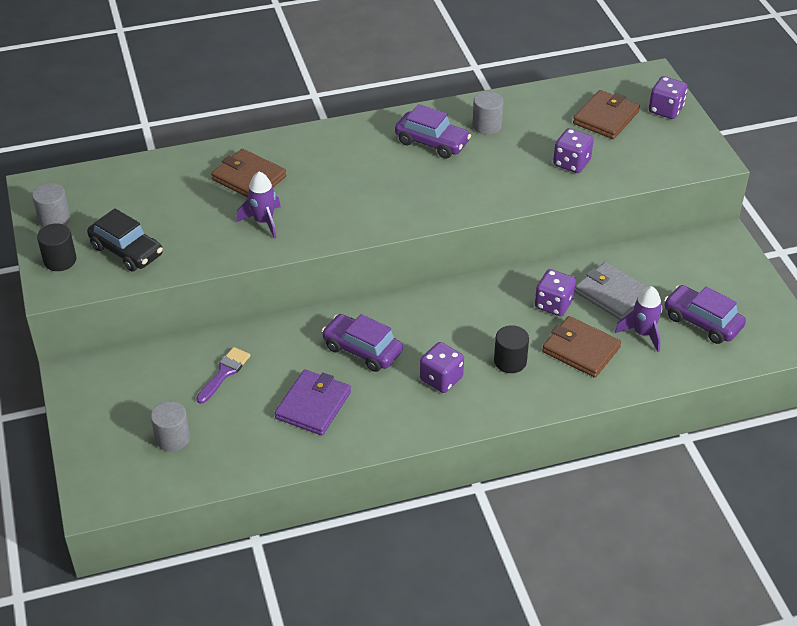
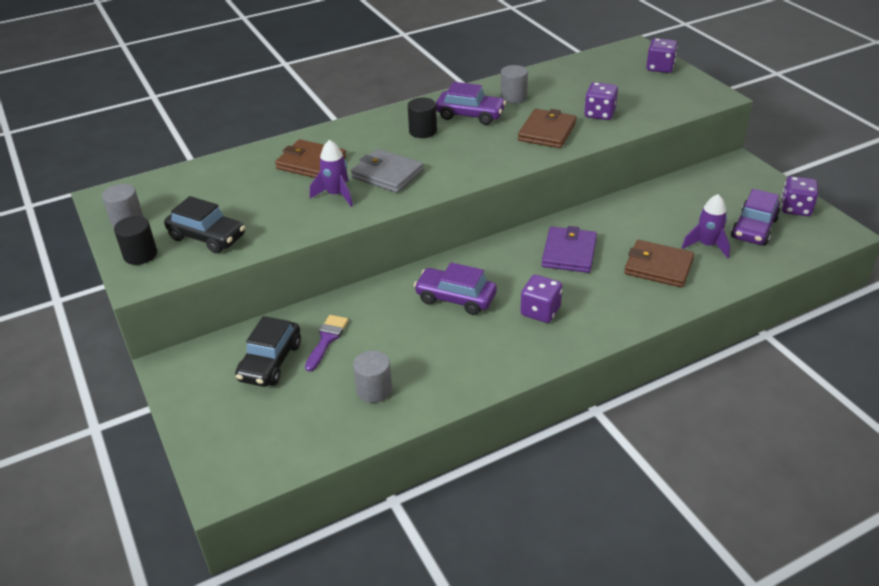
camera: 10 degrees left, 5 degrees down
(166, 387) = (270, 362): none -> black car
(172, 438) = (290, 409): grey cylinder -> grey cylinder (374, 390)
(313, 405) = (424, 354): purple wallet -> purple wallet (569, 253)
(510, 361) = (598, 286): black cylinder -> black cylinder (423, 131)
(553, 304) = (617, 234): purple dice -> purple dice (795, 208)
(605, 118) = (612, 79): brown wallet -> brown wallet (547, 132)
(612, 294) = (665, 219): grey wallet -> grey wallet (387, 174)
(702, 322) = (754, 228): purple car -> purple car turned 90 degrees counterclockwise

